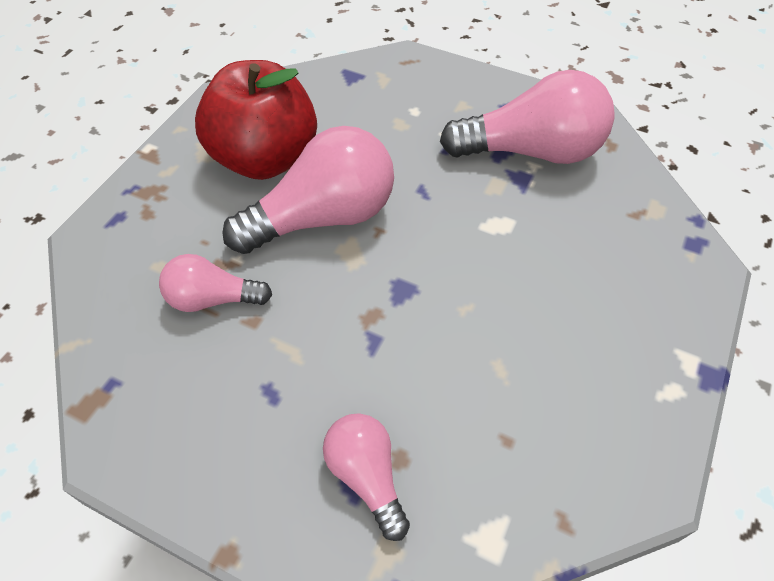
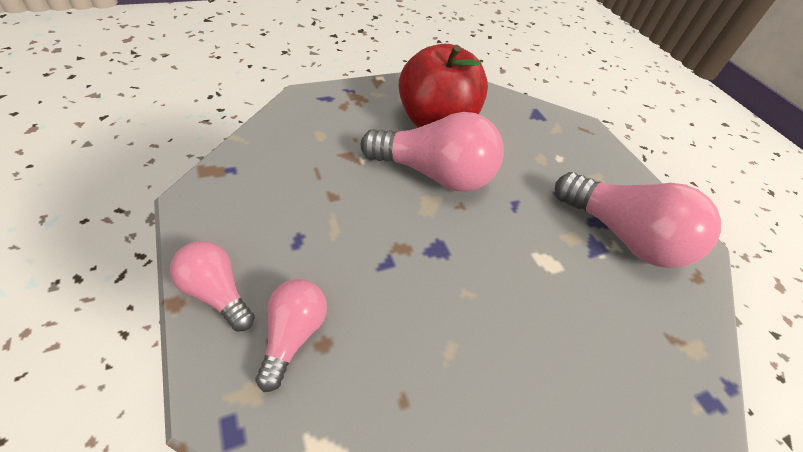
camera: 35 degrees right, 5 degrees down
(212, 299) = (326, 169): pink light bulb -> pink light bulb (216, 293)

